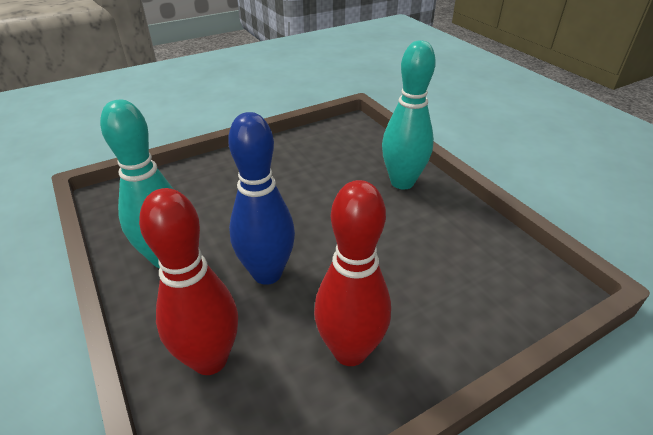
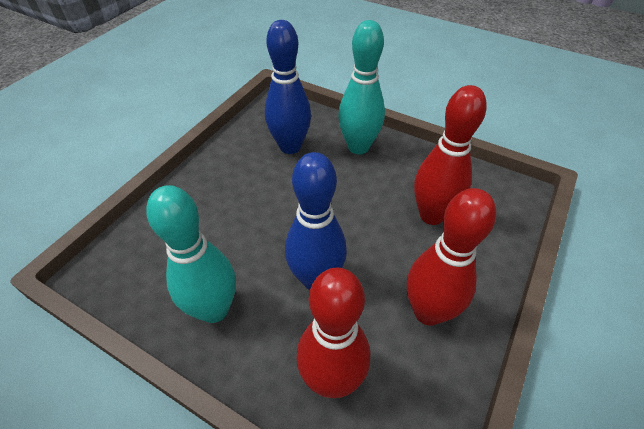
camera: 30 degrees left, 10 degrees up
(336, 161) = (290, 147): none -> blue bowling pin
(429, 268) = (431, 215): none -> red bowling pin

